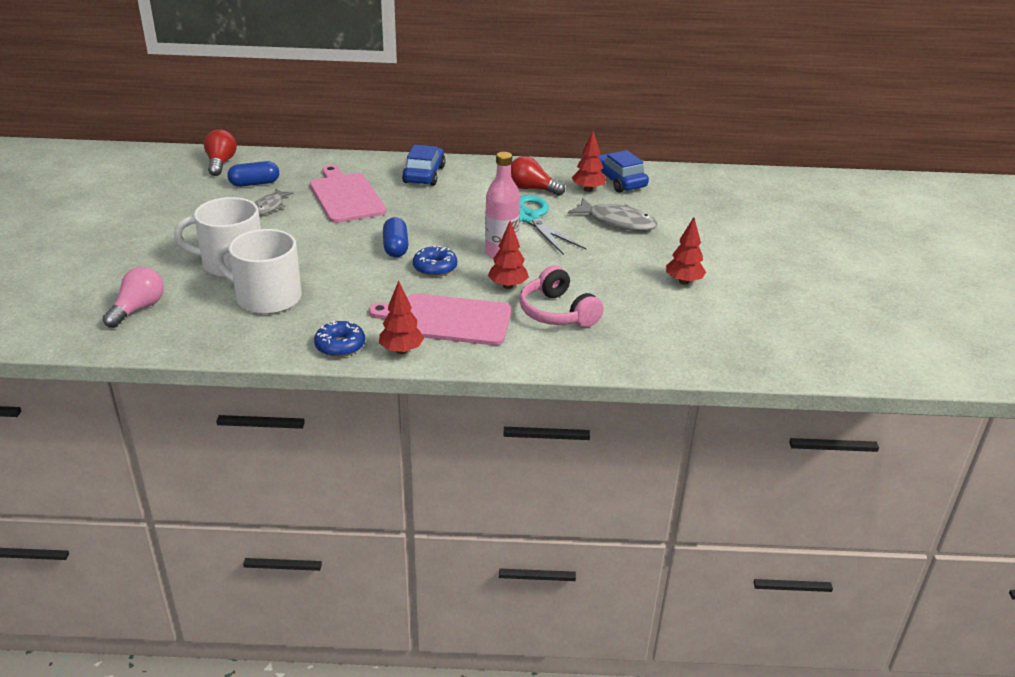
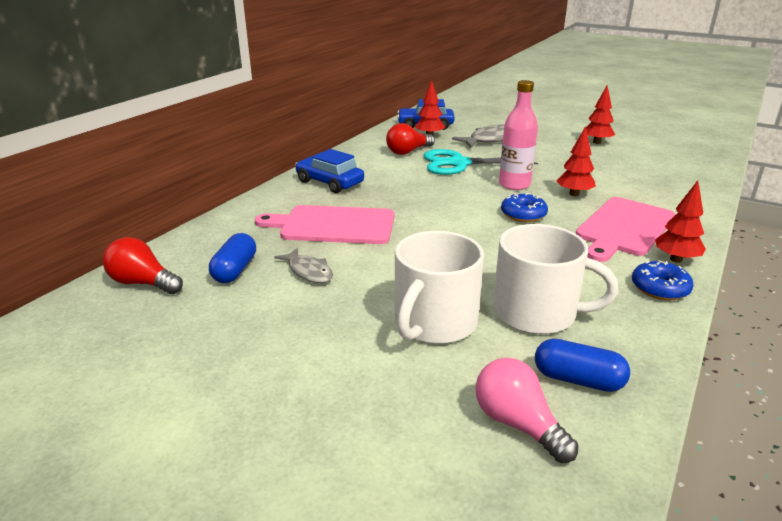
camera: 60 degrees left, 5 degrees down
(267, 297) = (536, 313): white mug -> white mug turned 120 degrees counterclockwise
(396, 247) = (469, 223): blue capsule -> blue capsule (578, 379)
(557, 312) = (626, 186): pink headphones -> none

